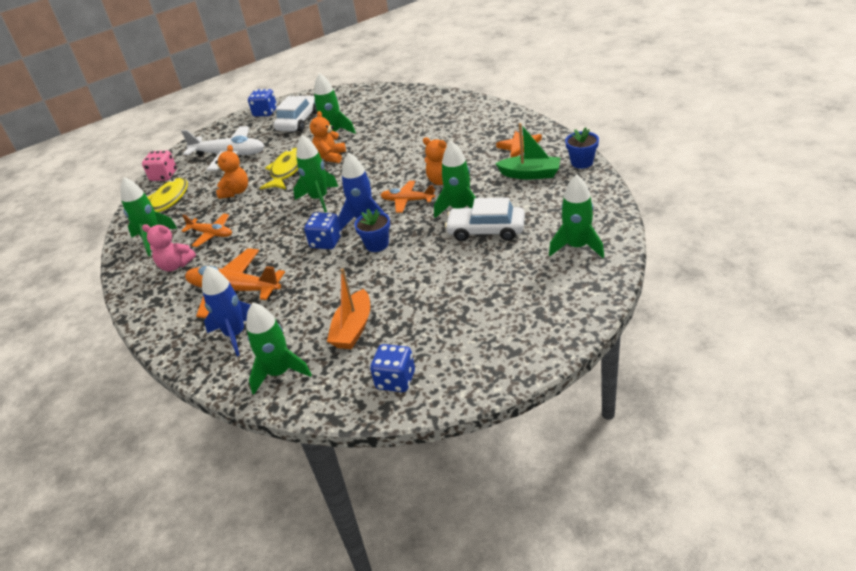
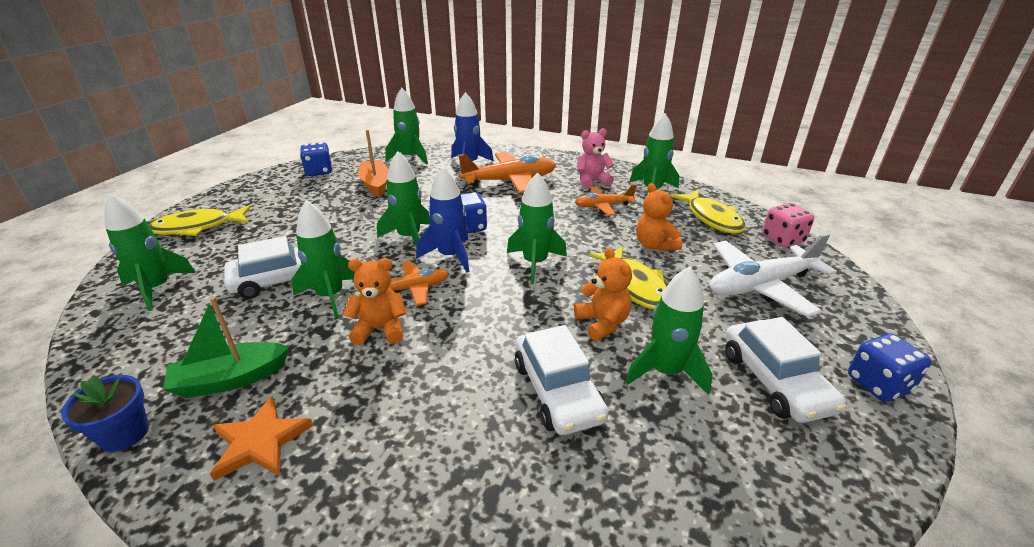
camera: 140 degrees right, 5 degrees down
(377, 244) = (409, 237): blue flower pot -> green rocket
(385, 136) = (557, 391): none -> white car
(546, 313) = (198, 227): none -> yellow fish

